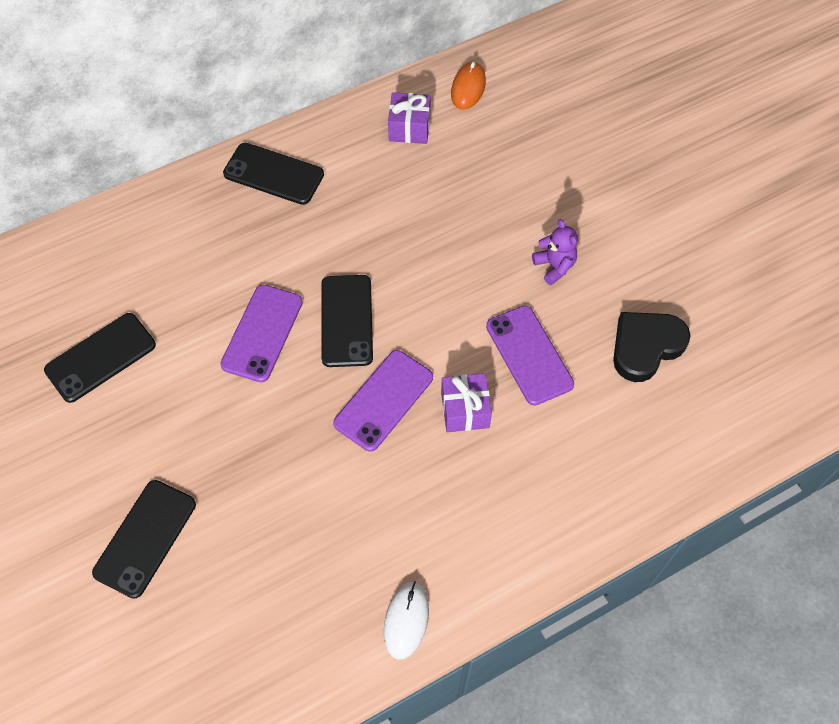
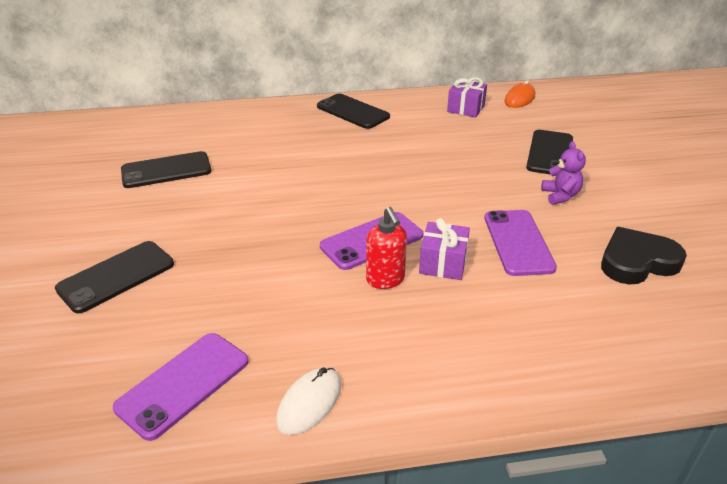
camera: 20 degrees right, 25 degrees down
(262, 333) = (294, 183): purple phone -> purple phone (183, 384)
(346, 321) = (365, 190): black phone -> black phone (550, 153)
(417, 451) = (385, 280): none -> red soap dispenser

